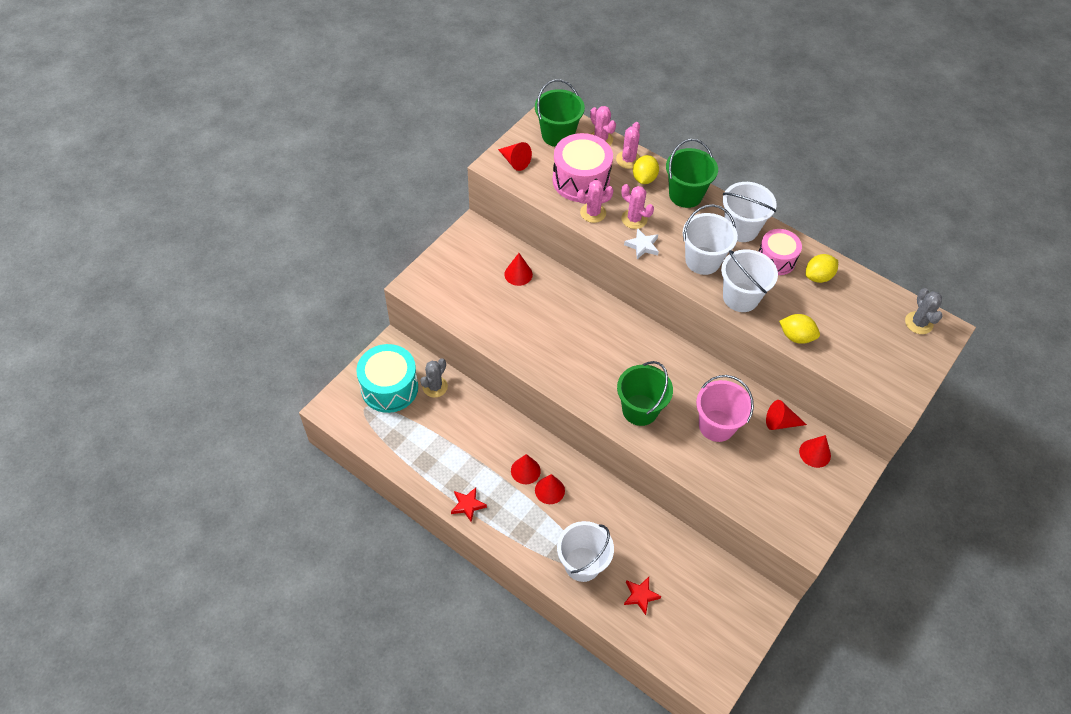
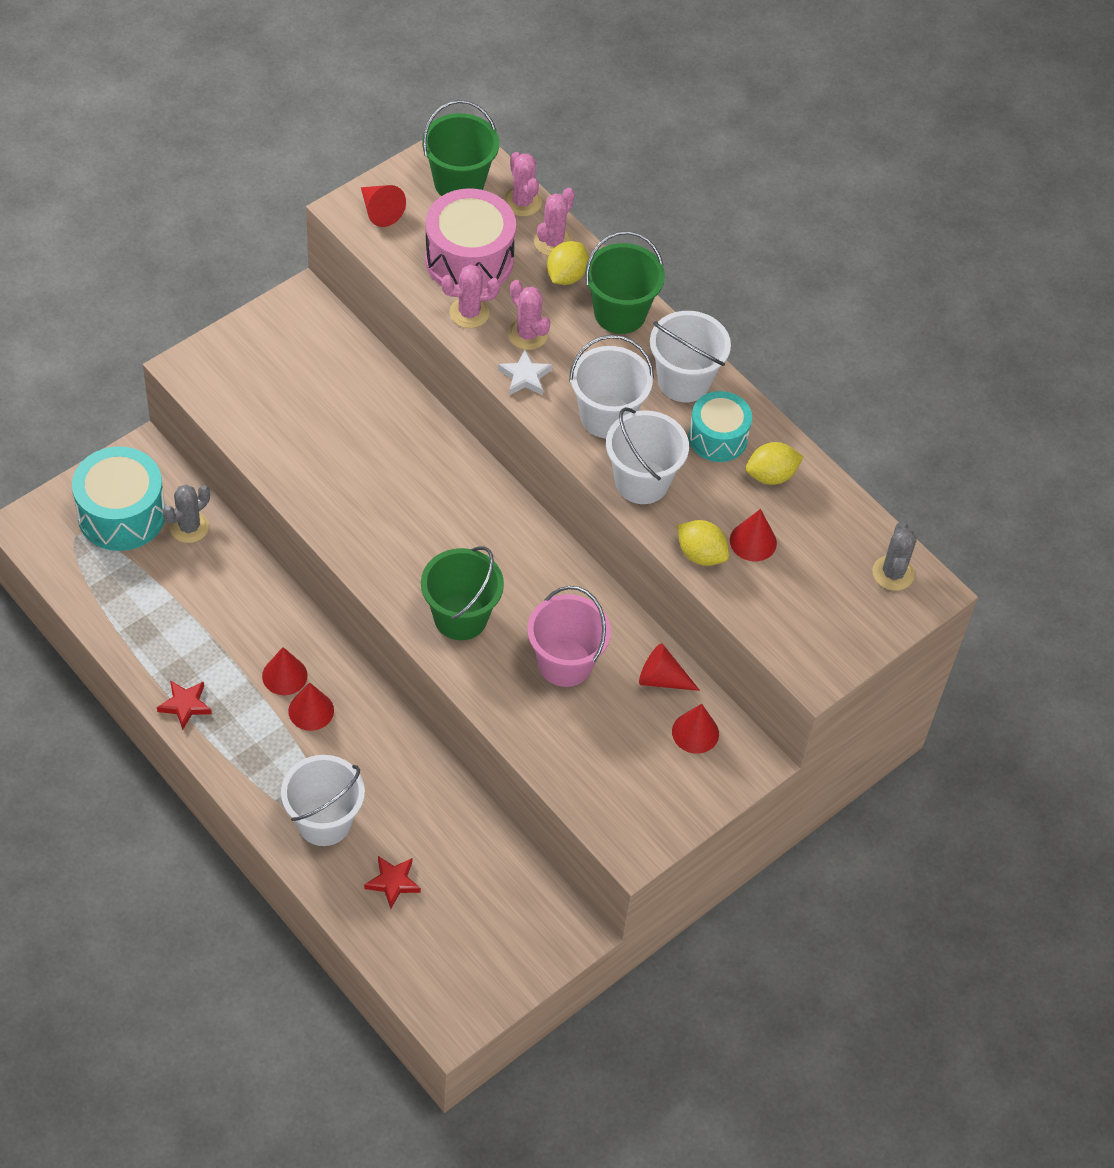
camera: 10 degrees right, 0 degrees up
(518, 274) = (349, 383): red cone -> red cone (753, 541)
(776, 259) = (718, 437): pink drum -> turquoise drum

